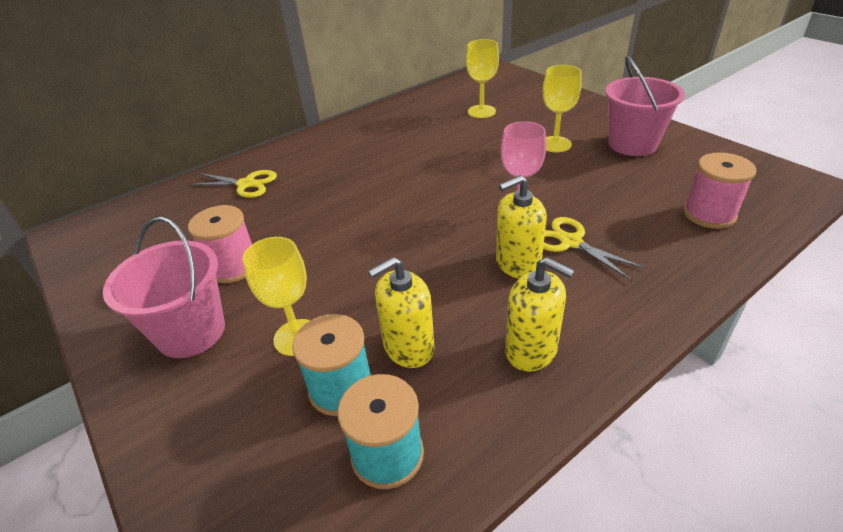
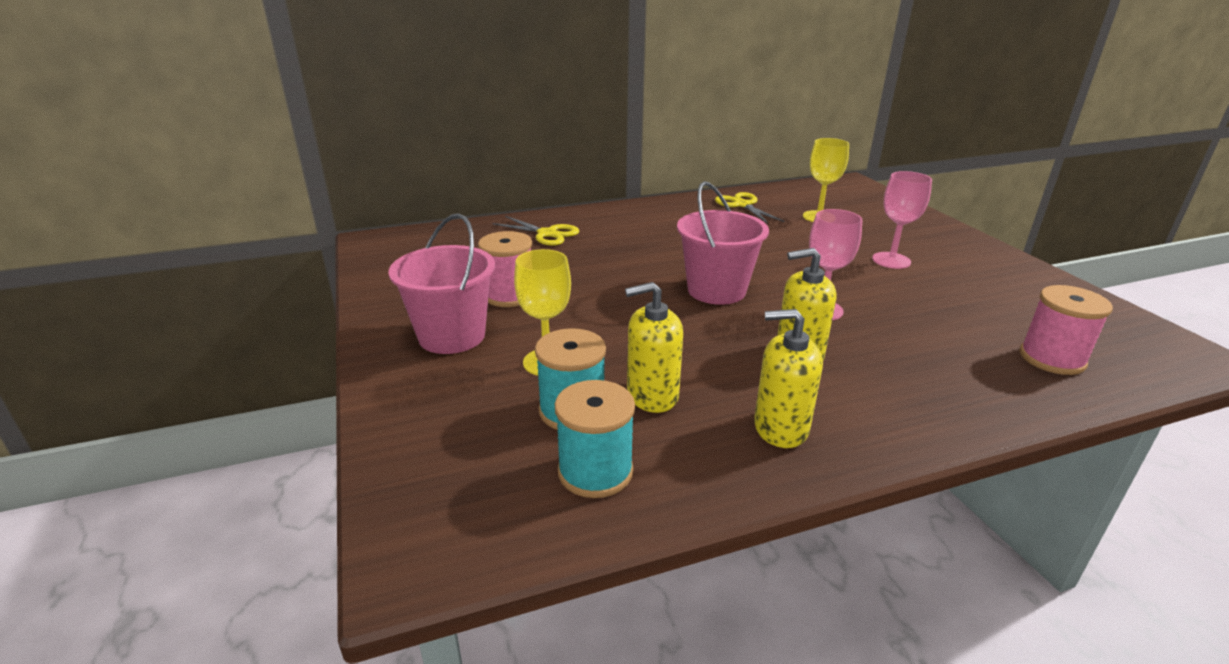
camera: 15 degrees right, 10 degrees down
(531, 350) = (780, 428): yellow soap dispenser -> yellow soap dispenser turned 135 degrees clockwise
(555, 144) = (891, 260): yellow goblet -> pink goblet
(571, 242) = (868, 349): yellow scissors -> yellow scissors (742, 205)
(632, 144) = (986, 277): pink bucket -> pink bucket (716, 290)

